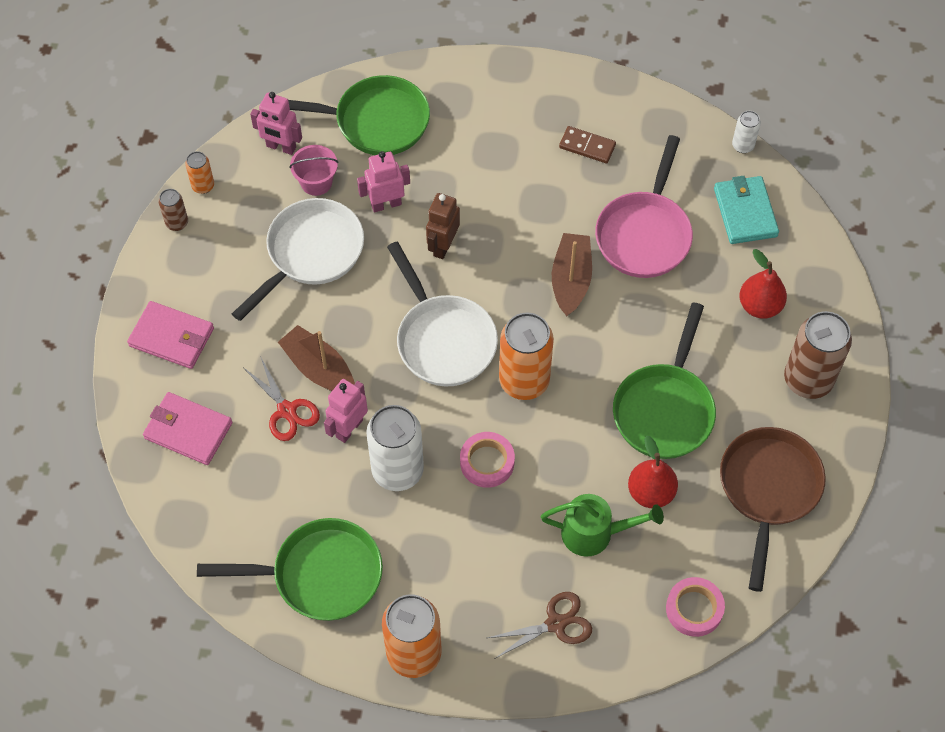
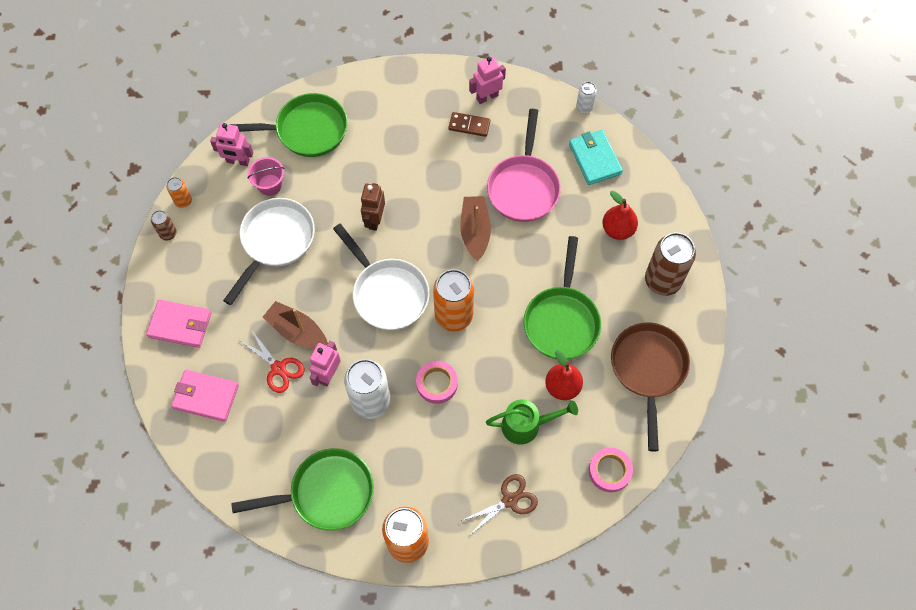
camera: 10 degrees left, 5 degrees up
(386, 204) = (326, 194): pink robot -> pink robot (487, 97)

